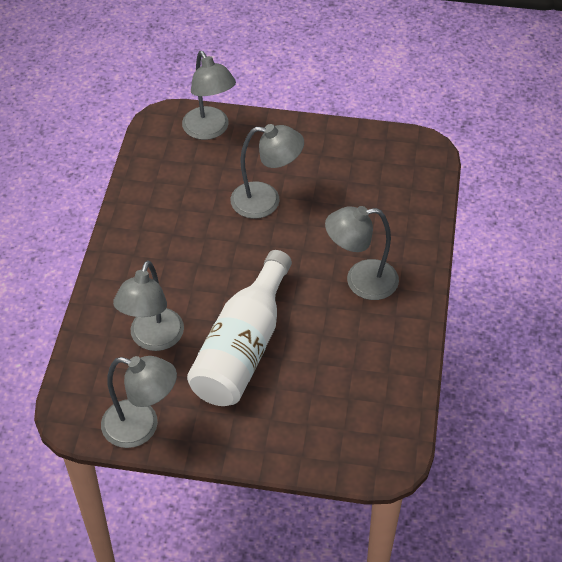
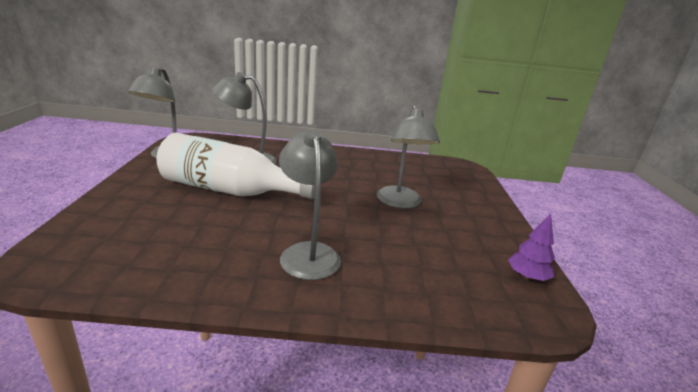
camera: 80 degrees right, 25 degrees down
(210, 130) = (466, 181): grey lamp -> none
(386, 145) = (527, 277): none -> purple tree

